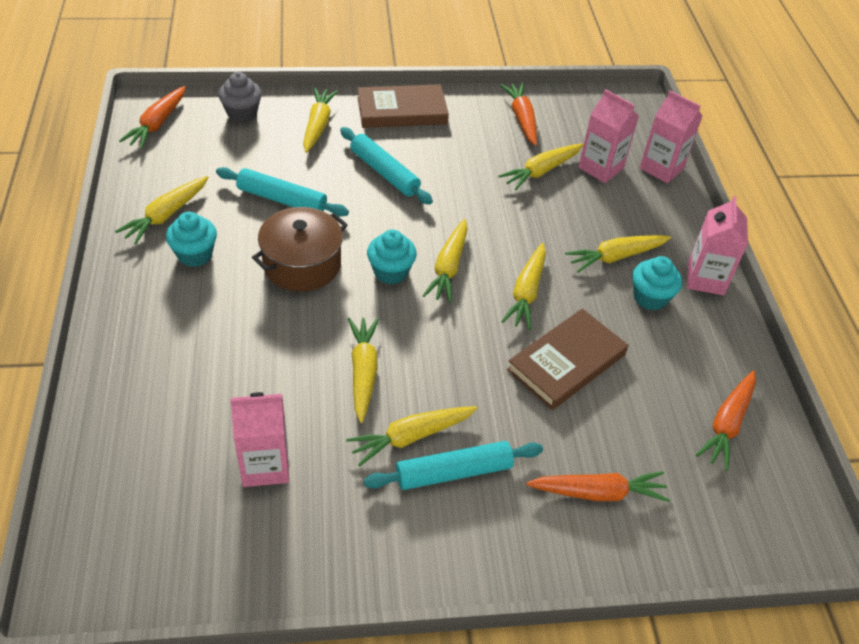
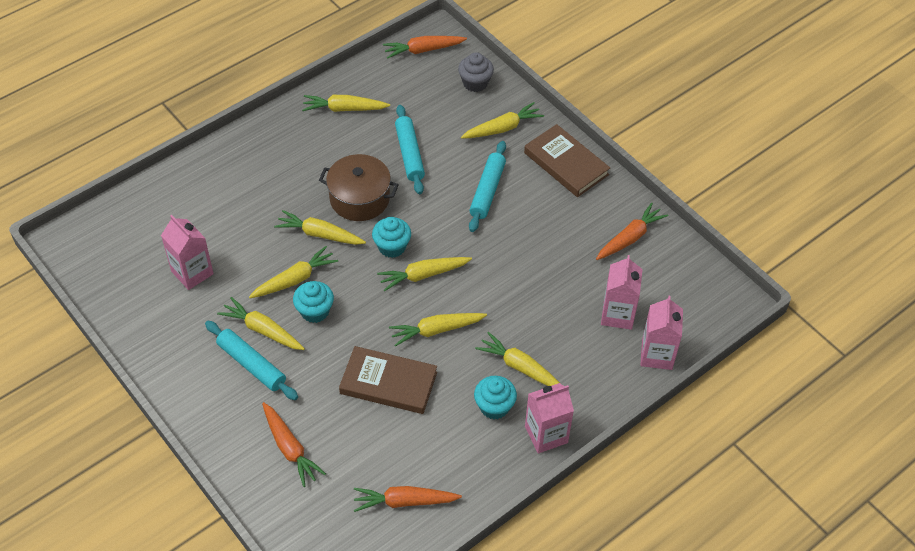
camera: 60 degrees right, 5 degrees up
(195, 255) = (323, 143): turquoise cupcake -> turquoise cupcake (315, 311)
(541, 171) = (576, 279): yellow carrot -> yellow carrot (319, 234)

